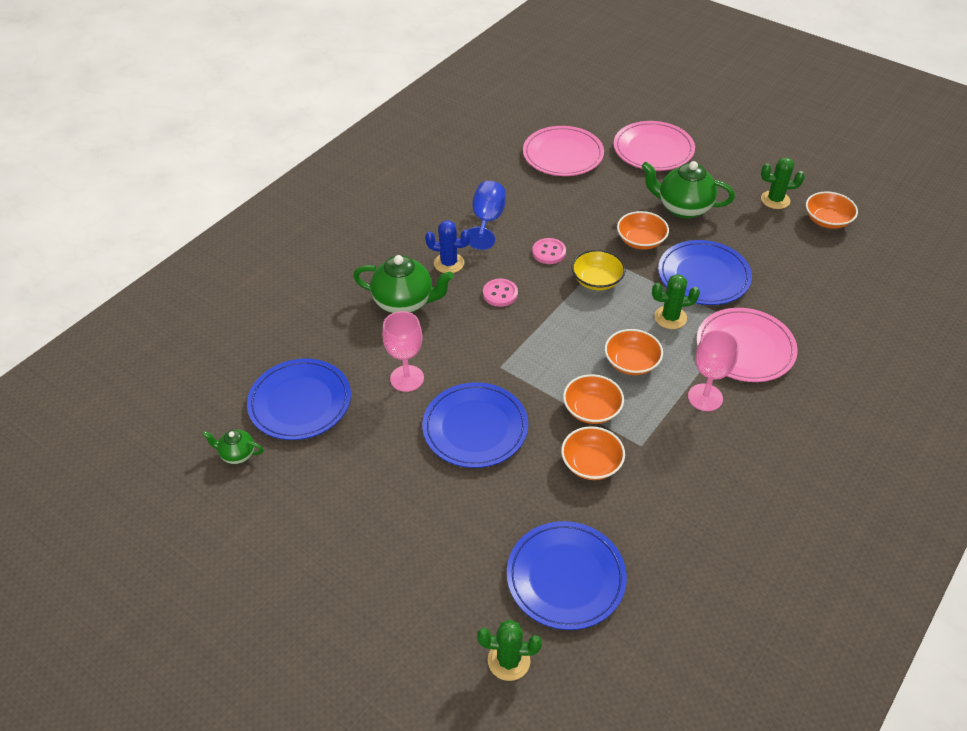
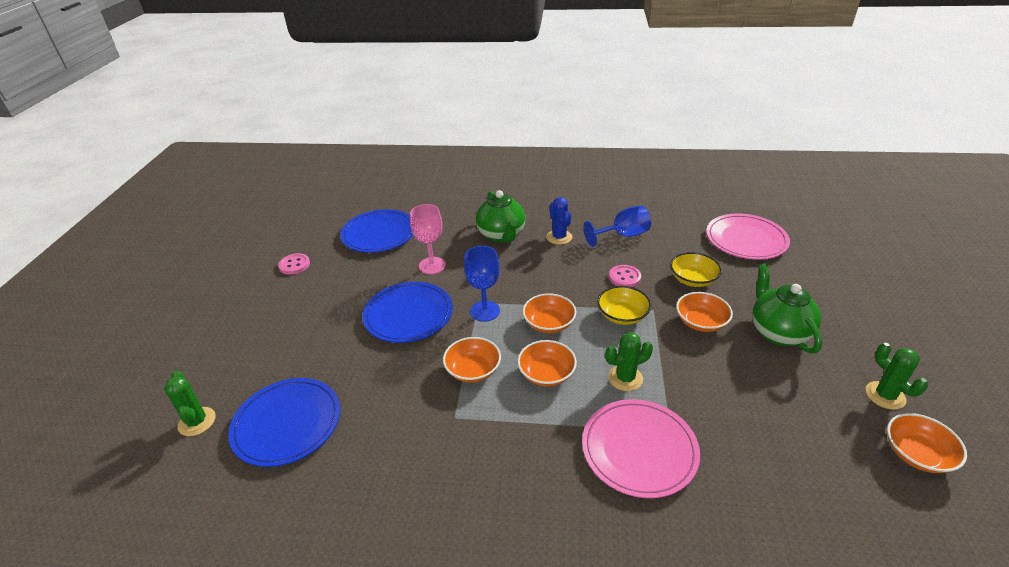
camera: 60 degrees right, 10 degrees down
(237, 454) = (323, 231): green teapot -> none
(500, 294) = (553, 272): pink button -> pink button (294, 265)
(517, 367) = (485, 311): none -> blue goblet
(587, 214) = (693, 279): none -> yellow bowl
(591, 463) = (414, 393): orange bowl -> orange bowl (549, 323)
(653, 149) = (829, 284): pink plate -> none
(670, 317) = (625, 378): green cactus -> green cactus turned 75 degrees counterclockwise
(703, 276) = (704, 381): blue plate -> none
(705, 397) = (546, 442): pink goblet -> none

